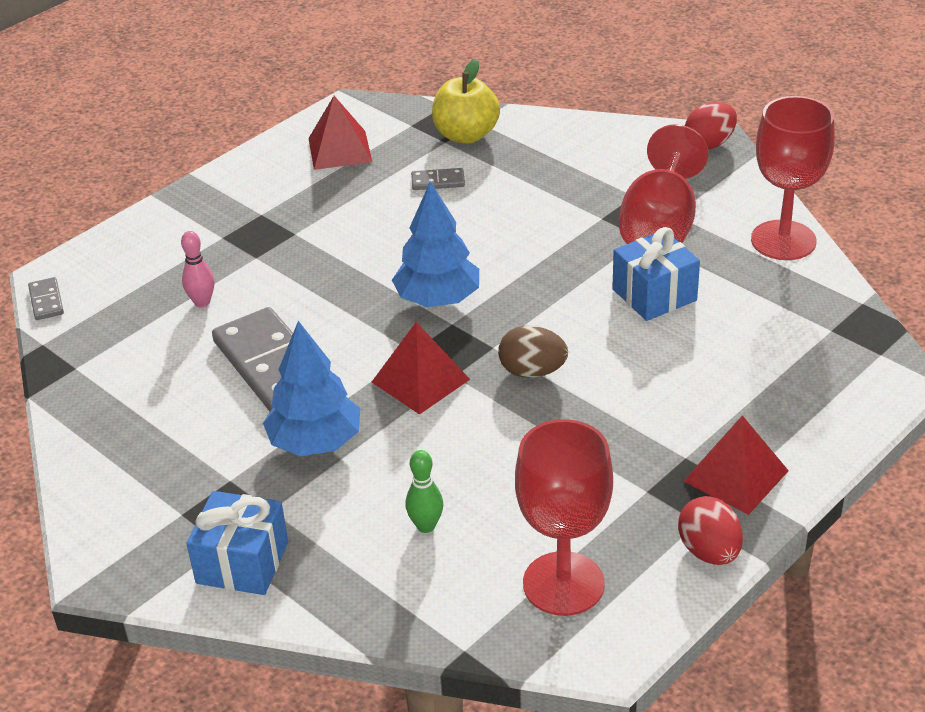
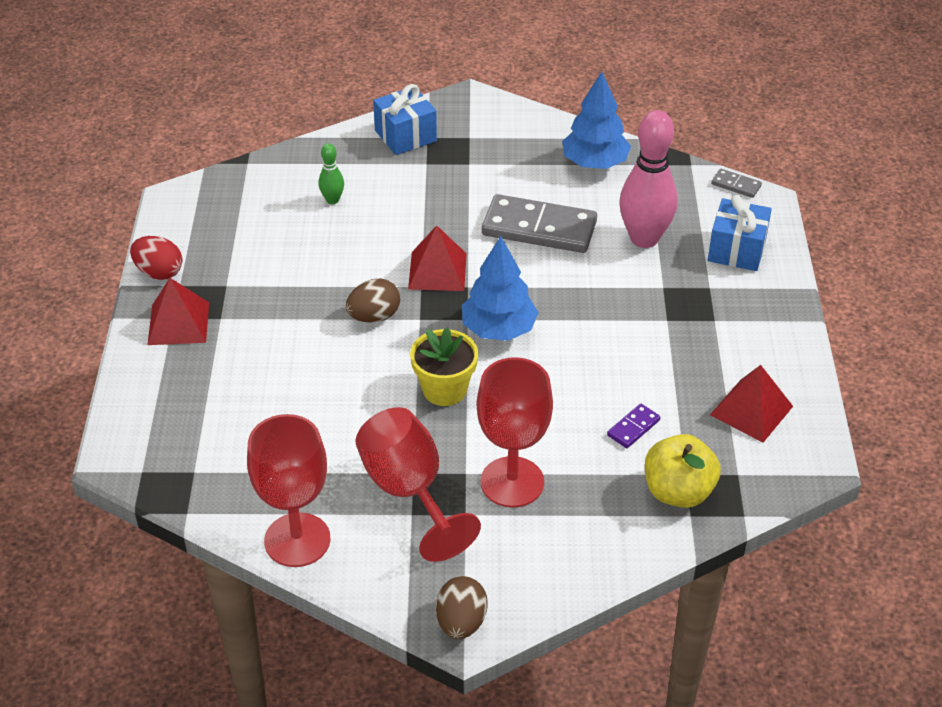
camera: 135 degrees right, 5 degrees up
(202, 302) = (644, 238): pink bowling pin -> pink bowling pin, size x2.16
(315, 442) = (450, 204): blue tree -> blue tree (594, 163)
(438, 182) = (633, 428): grey domino -> purple domino
(545, 279) = (444, 389): none -> yellow flower pot
(563, 584) = (226, 214): red goblet -> red goblet (512, 482)
(654, 295) = (352, 424): blue gift -> blue gift (736, 250)
(709, 144) = (461, 622): red egg -> brown egg

